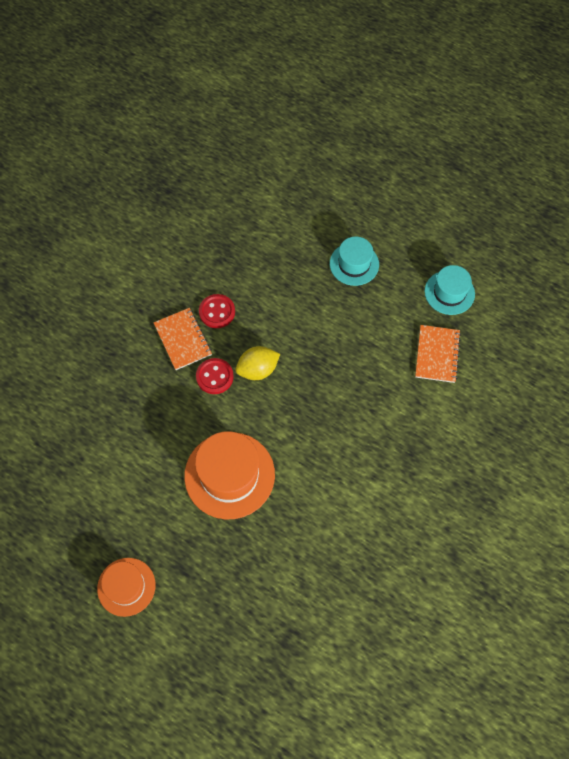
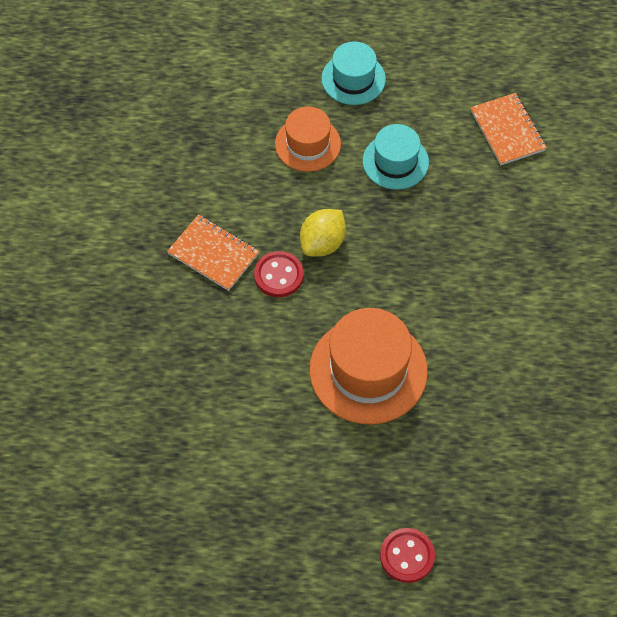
camera: 30 degrees left, 5 degrees down
(126, 586) = (334, 550): orange hat -> orange hat (308, 144)
(217, 312) = (232, 204): red button -> red button (407, 556)
(449, 292) = (477, 60): turquoise hat -> turquoise hat (395, 161)

